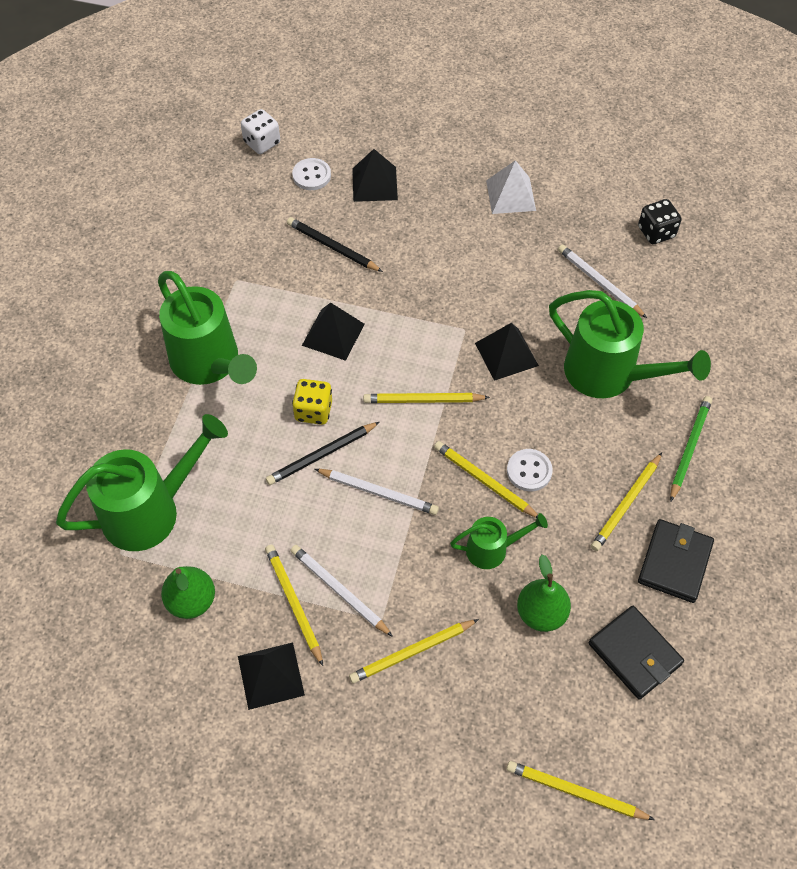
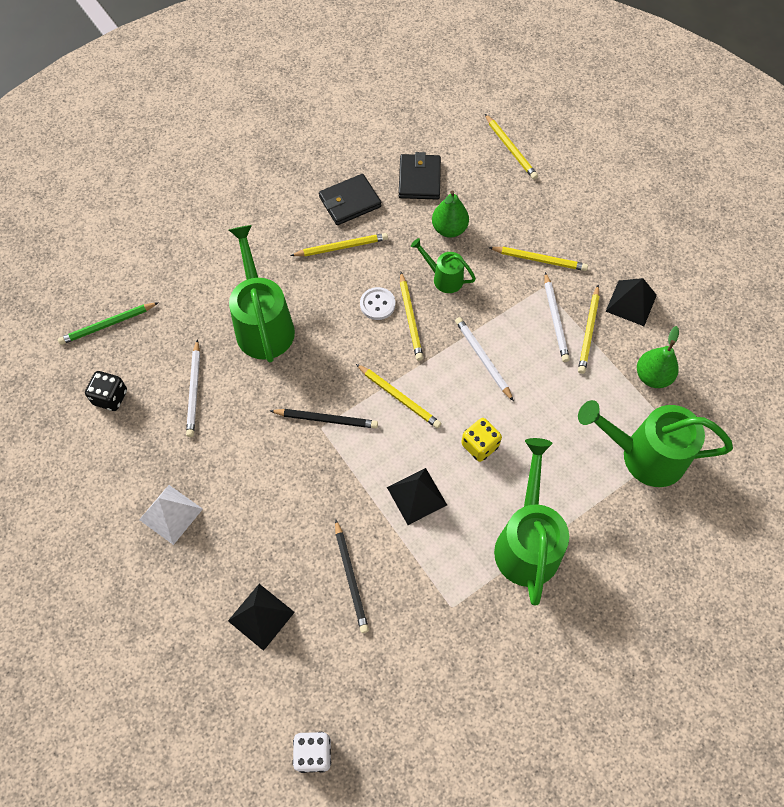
camera: 140 degrees left, 5 degrees up
(311, 175) = (303, 671): white button -> none
(322, 455) = (499, 410): black pencil -> black pencil (326, 419)
(506, 354) = (312, 388): black pyramid -> none
(689, 448) = (270, 249): green pencil -> green pencil (108, 324)

